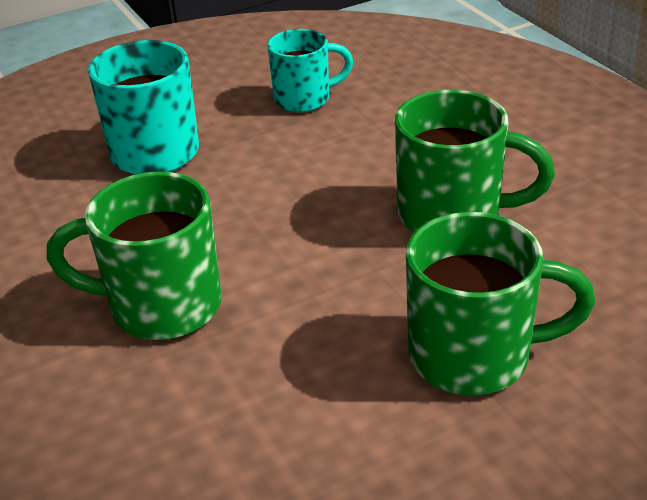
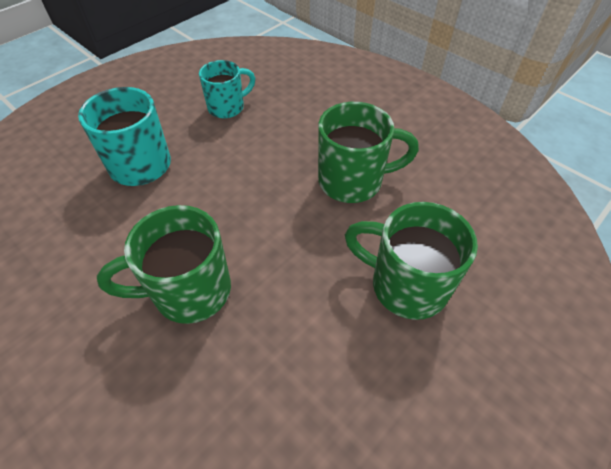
camera: 20 degrees left, 15 degrees up
(475, 356) = (405, 285): green mug -> green mug turned 135 degrees counterclockwise

